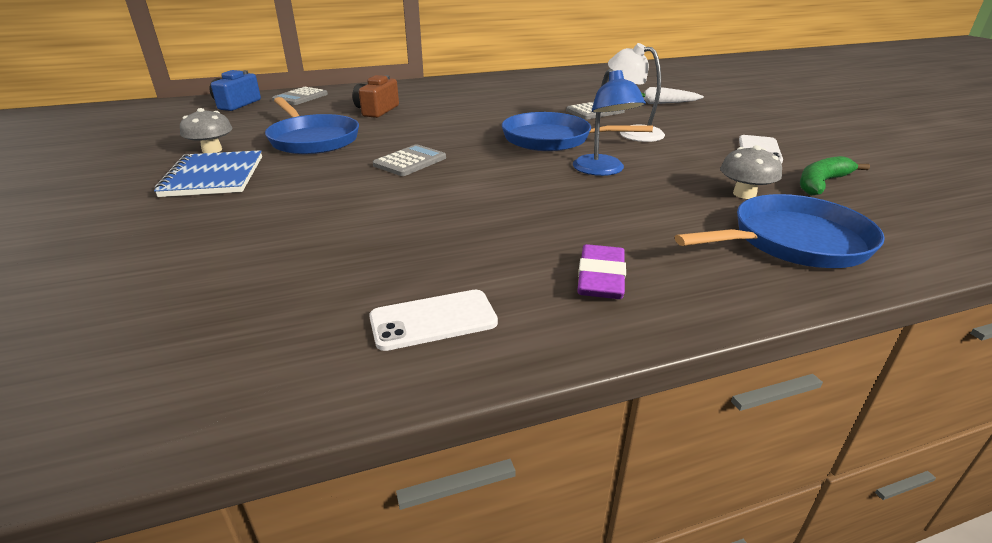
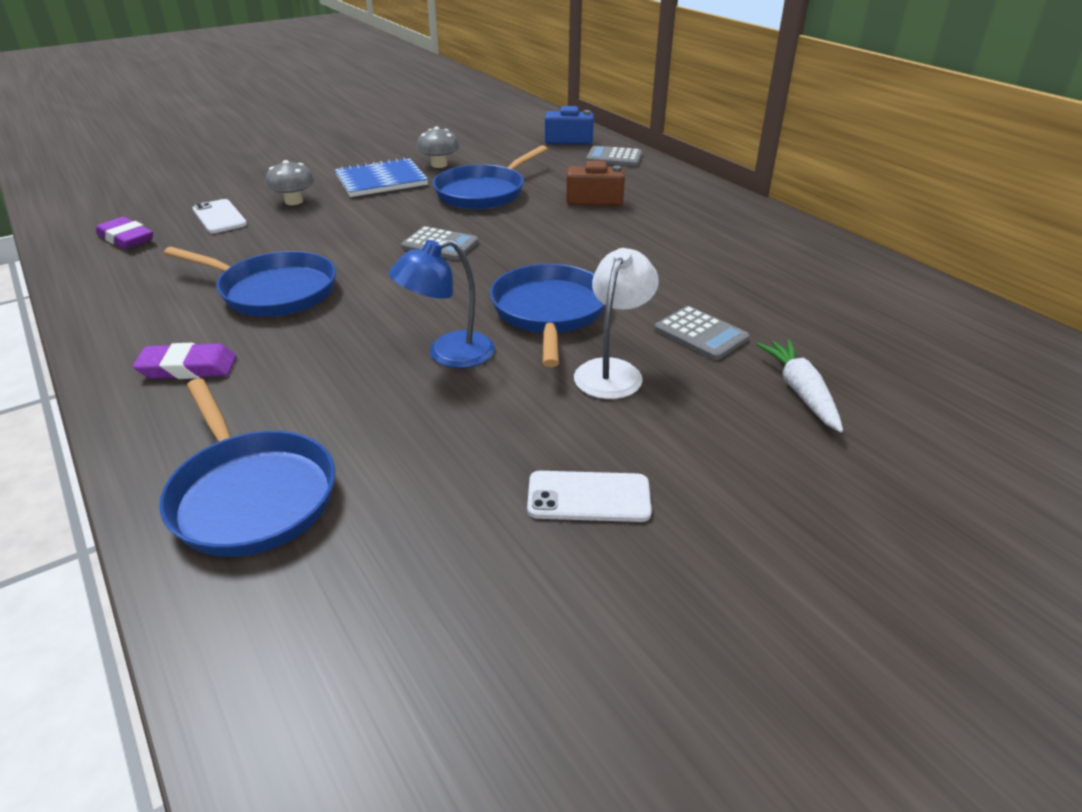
camera: 75 degrees right, 5 degrees up
(171, 357) = (126, 238): none -> purple eraser
(433, 320) = (142, 305): white phone -> white phone (219, 217)
(453, 235) = (273, 291): none -> blue pan
(744, 194) = (393, 466): grey mushroom -> grey mushroom (294, 201)
(821, 183) = (452, 552): green banana -> none

